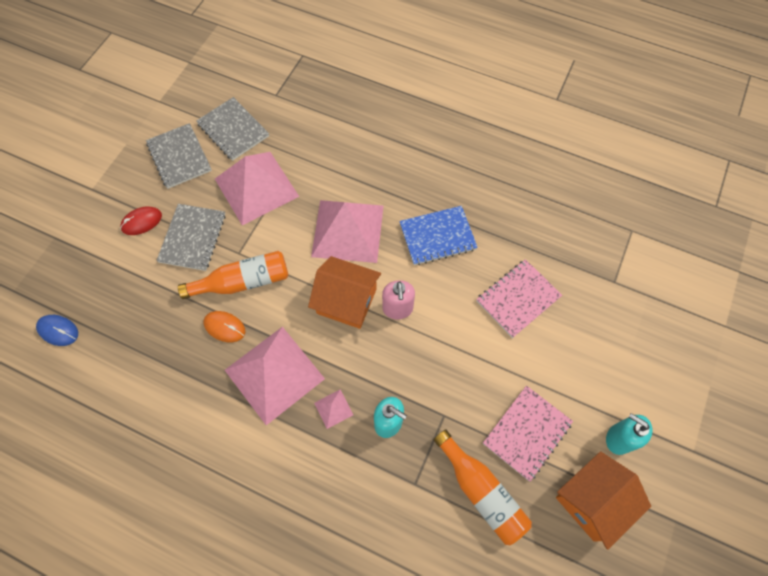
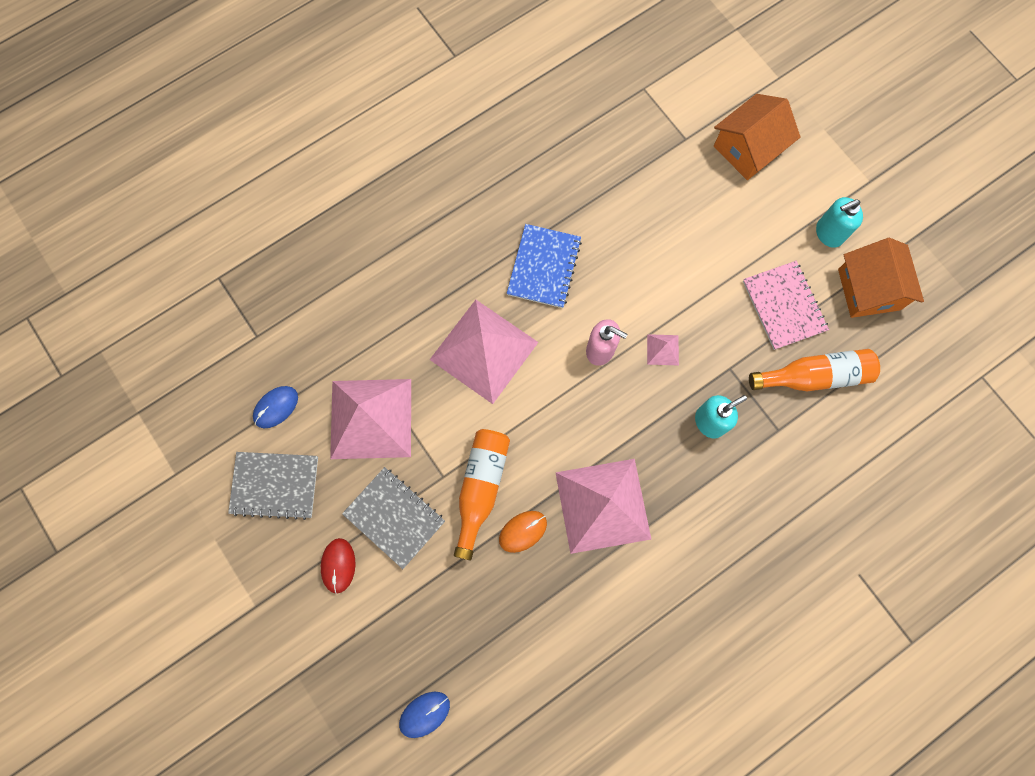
camera: 60 degrees left, 10 degrees up
(233, 130) = (276, 407): grey notebook -> blue mouse
(333, 409) = (669, 466): pink pyramid -> pink pyramid (663, 349)
(346, 301) = (564, 394): orange house -> orange house (748, 148)
(518, 299) = (654, 233): pink notebook -> none

